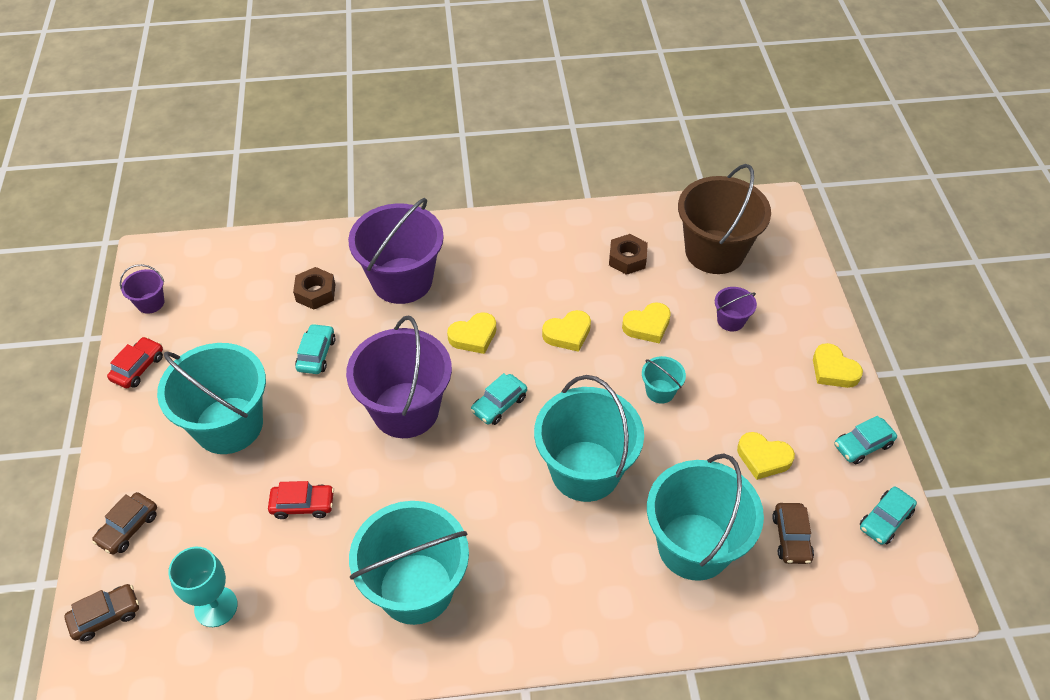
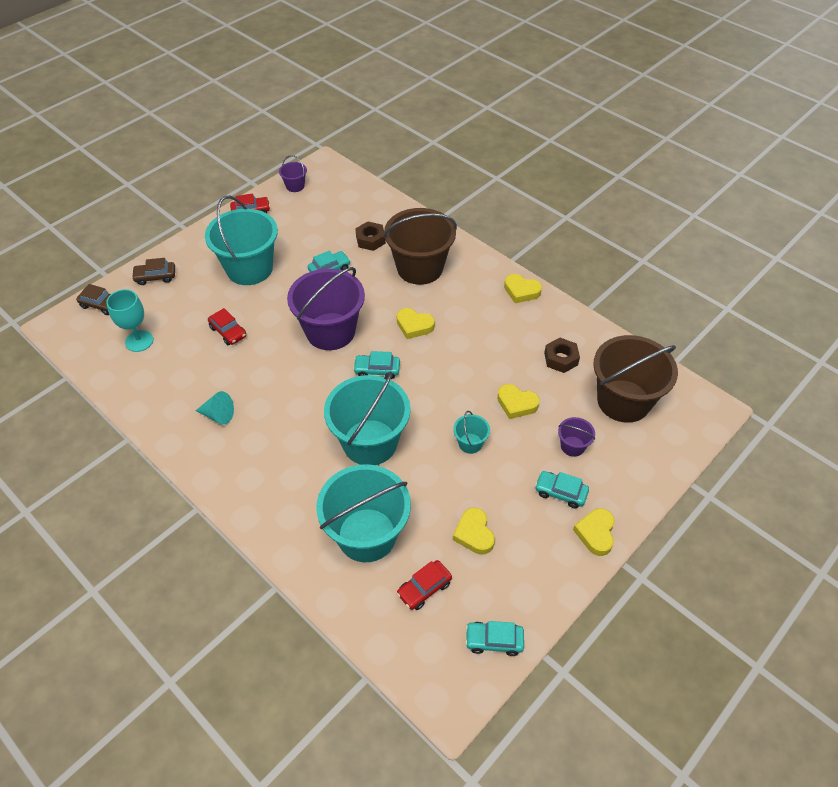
camera: 50 degrees right, 0 degrees up
(402, 280) = (420, 268): purple bucket -> brown bucket
(416, 588) = (218, 415): turquoise bucket -> turquoise cone
(568, 334) = (465, 368): yellow heart -> yellow heart (521, 291)
(791, 538) = (424, 588): brown car -> red car
(862, 445) = (546, 590): turquoise car -> turquoise car (560, 492)

